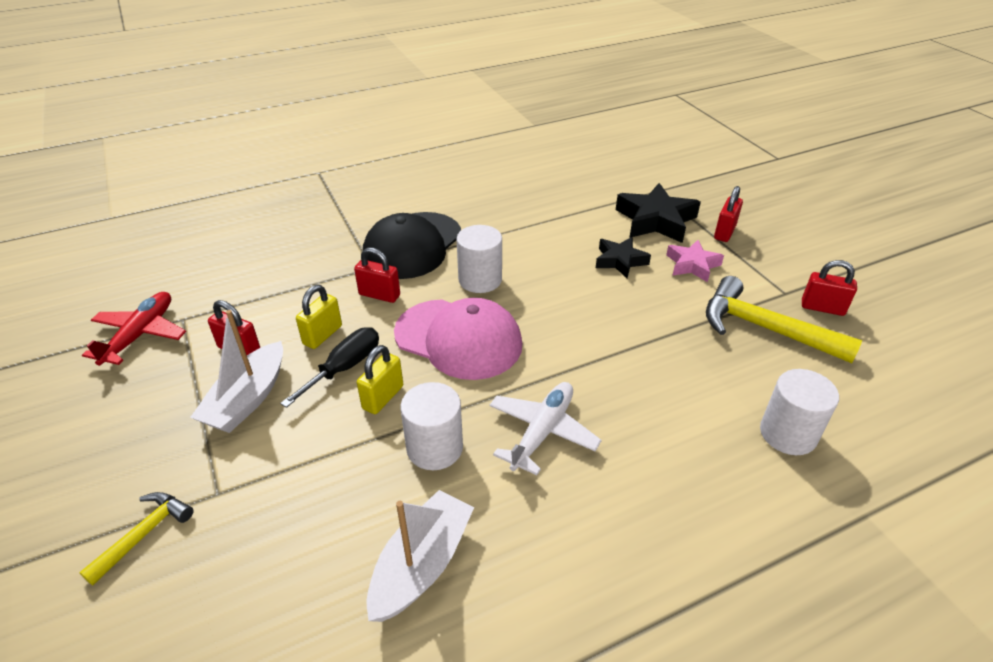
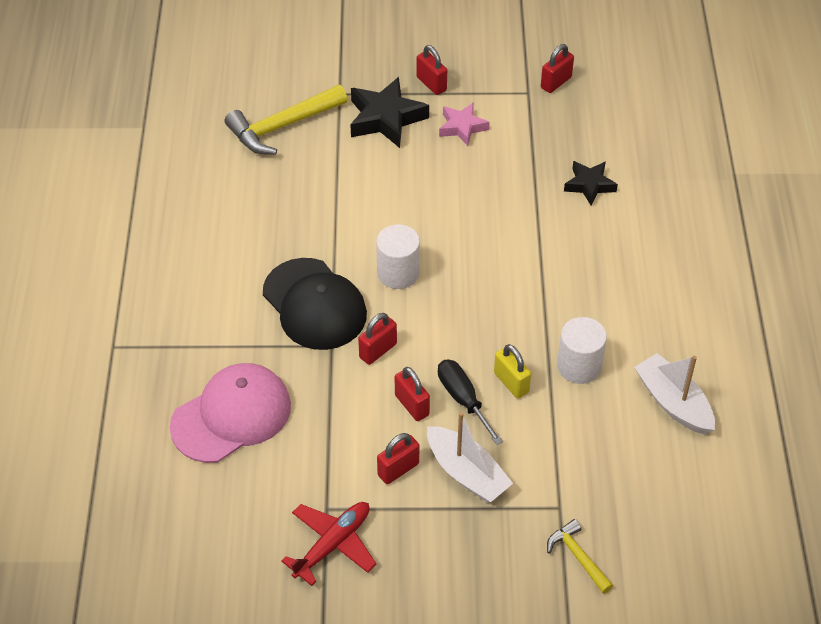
camera: 65 degrees left, 10 degrees up
(140, 334) = (333, 544): red plane -> red plane turned 90 degrees clockwise
(322, 335) = (412, 405): yellow padlock -> red padlock
(458, 339) = (469, 314): pink cap -> pink cap (232, 416)
(542, 431) = (594, 299): white plane -> none
(620, 261) = (429, 169): black star -> black star (589, 185)
(764, 328) = (559, 127): yellow hammer -> yellow hammer (282, 127)
(788, 433) = (660, 172): white cylinder -> none

